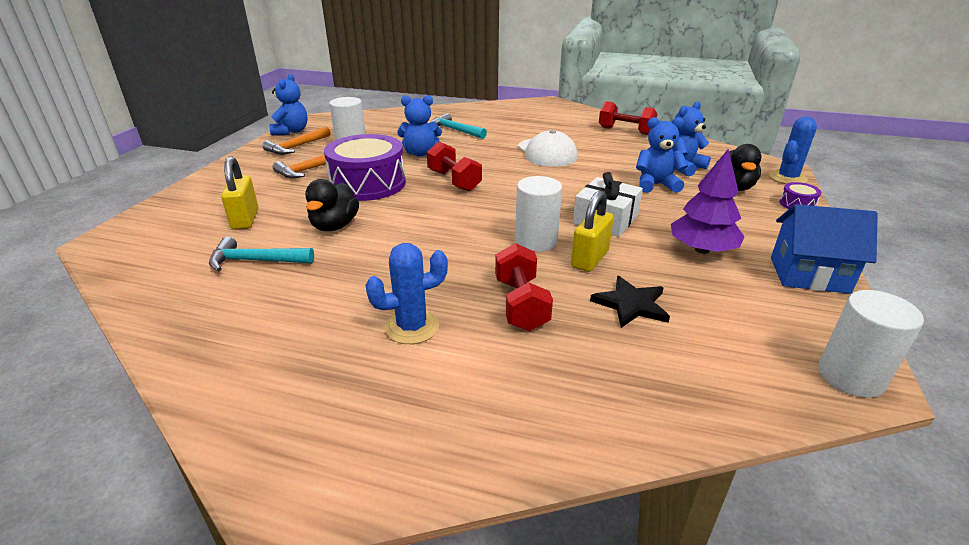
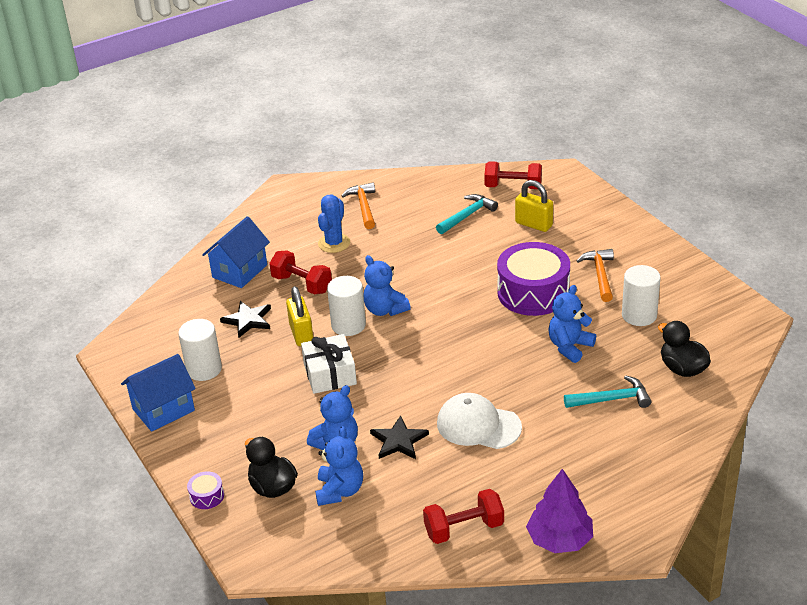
camera: 135 degrees right, 5 degrees up
(291, 131) = (723, 293): blue teddy bear -> blue teddy bear (385, 310)
(297, 147) = (670, 284): orange hammer -> orange hammer (363, 206)
(334, 226) = (478, 255): black duck -> black duck (682, 369)
(454, 181) = (485, 337): red dumbbell -> red dumbbell (513, 187)
(572, 375) = (239, 271): none -> blue house
(609, 168) = (399, 441): none -> black star
(702, 249) = (242, 388): purple tree -> purple tree (560, 539)
(787, 178) = (236, 541): blue cactus -> none
(850, 376) = (117, 348): white cylinder -> white cylinder (204, 369)

